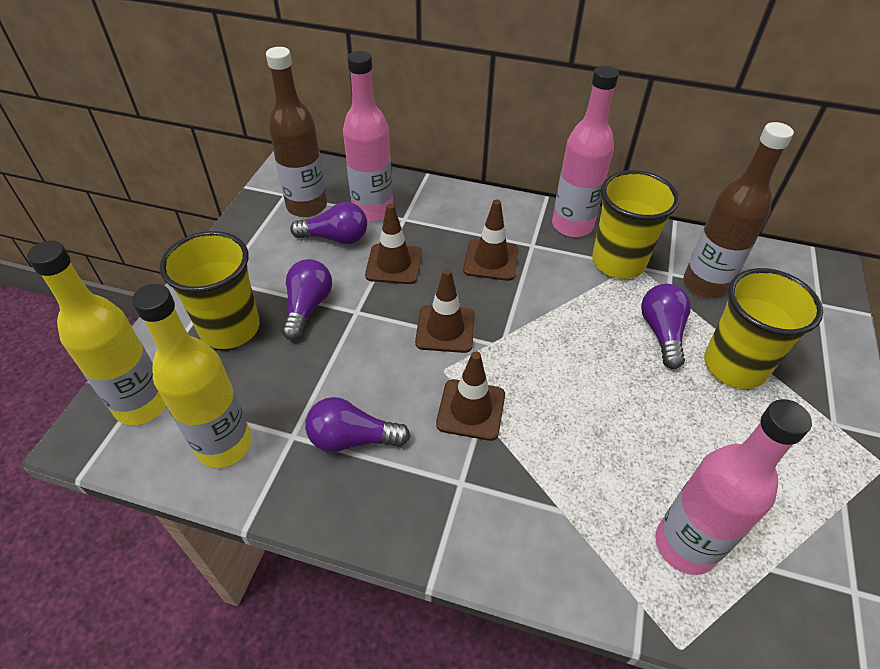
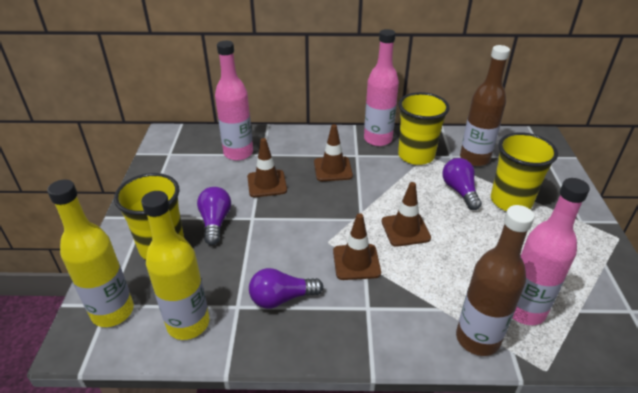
camera: 15 degrees left, 10 degrees down
(307, 206) = (189, 158): brown bottle -> brown bottle (477, 339)
(335, 238) = (218, 175): purple light bulb -> none
(445, 329) = (319, 216): brown traffic cone -> brown traffic cone (405, 230)

